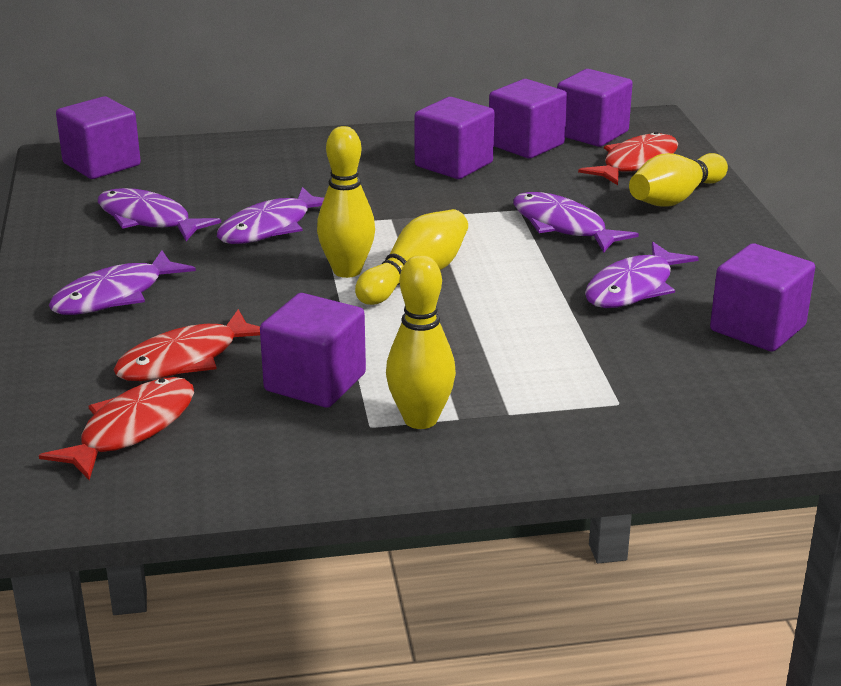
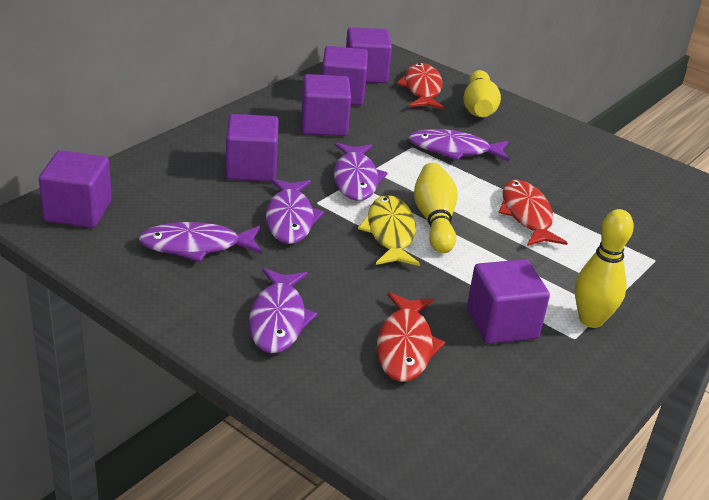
camera: 45 degrees left, 5 degrees up
(132, 429) = (460, 415): red fish -> red fish (527, 215)
(347, 271) = (390, 233): yellow bowling pin -> yellow fish
(633, 288) = (551, 180): purple fish -> purple fish (356, 179)
(757, 328) = (640, 182): purple cube -> purple cube (251, 169)

